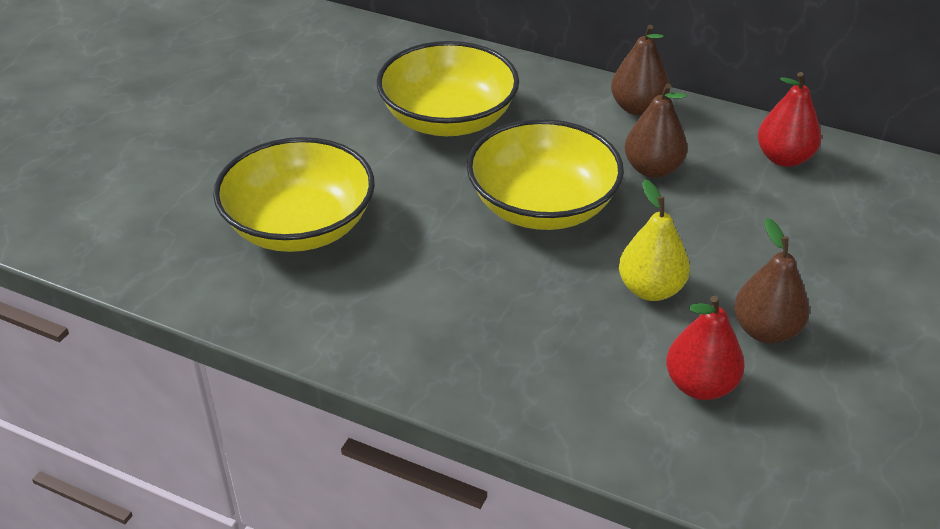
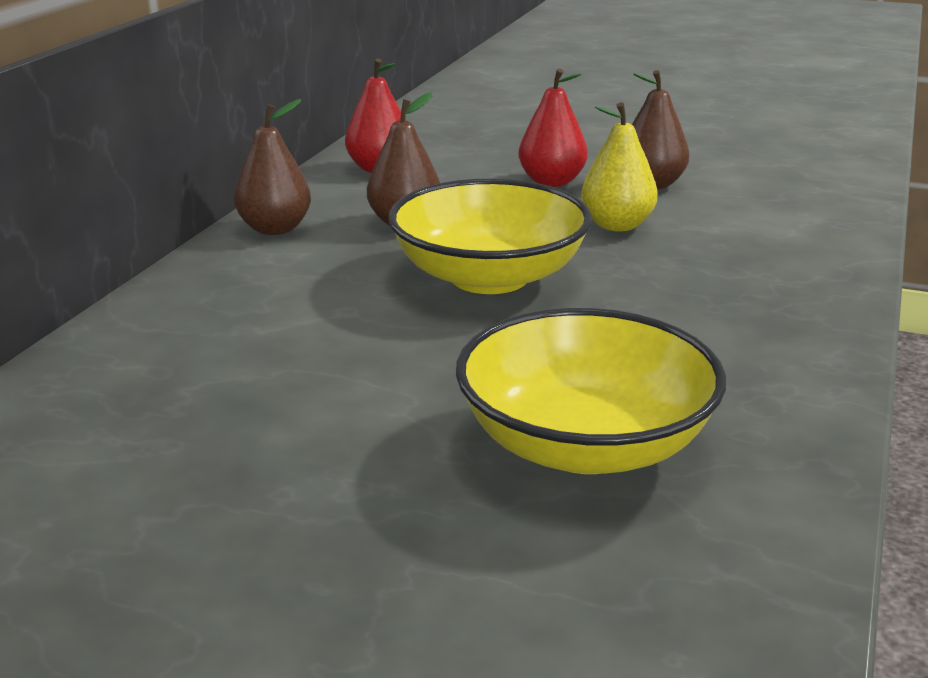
camera: 95 degrees left, 15 degrees down
(448, 119) = (288, 344): yellow bowl -> none
(700, 385) = (741, 208): red pear -> red pear (551, 182)

